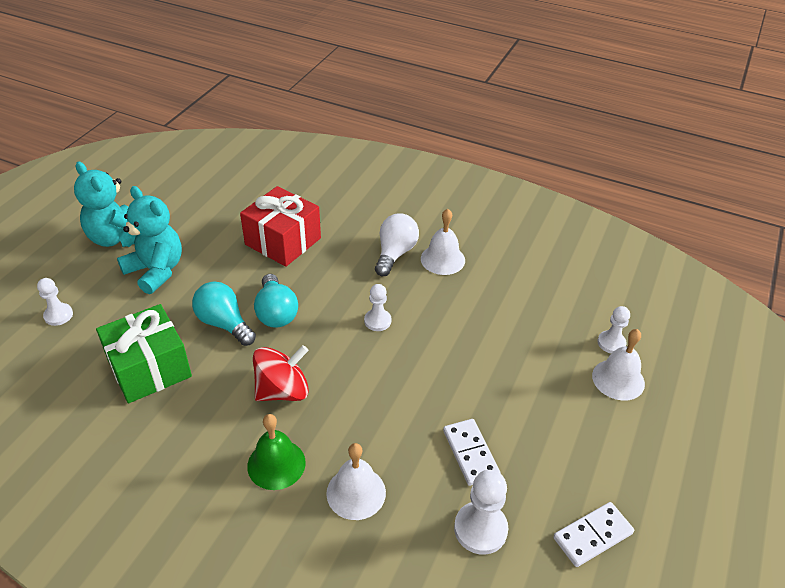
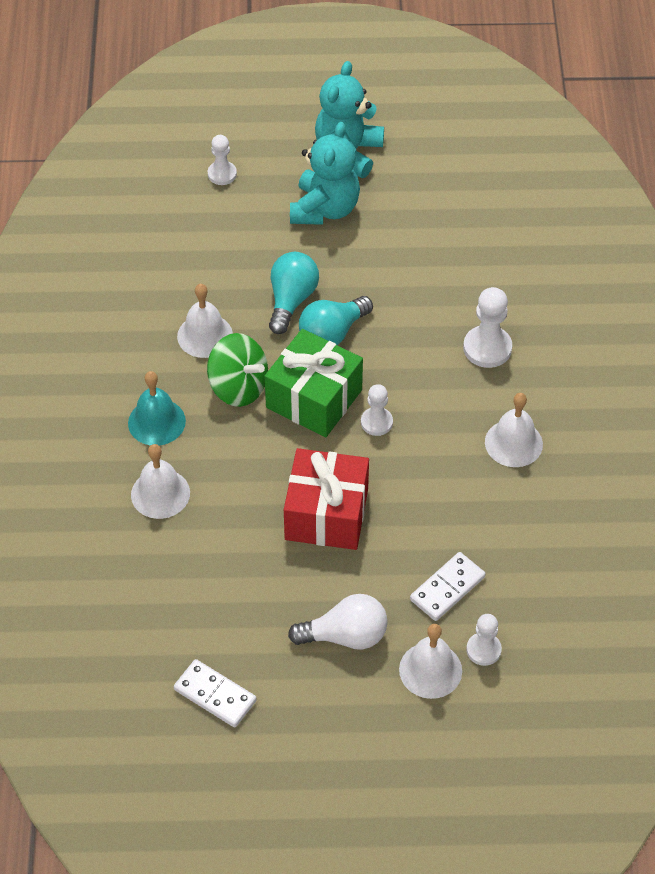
camera: 65 degrees right, 10 degrees up
(149, 368) = (203, 275): green gift -> green gift (314, 398)
(212, 392) = (205, 335): none -> white bell
(276, 464) = (156, 422): green bell -> turquoise bell
(283, 241) = (440, 287): red gift -> red gift (326, 514)
(283, 391) = (238, 387): red spinning top -> green spinning top
(395, 253) = (491, 395): white light bulb -> white light bulb (345, 636)
(470, 453) = (253, 566): white domino -> white domino (447, 588)
(480, 529) = (174, 602): white pawn -> white pawn (487, 348)

